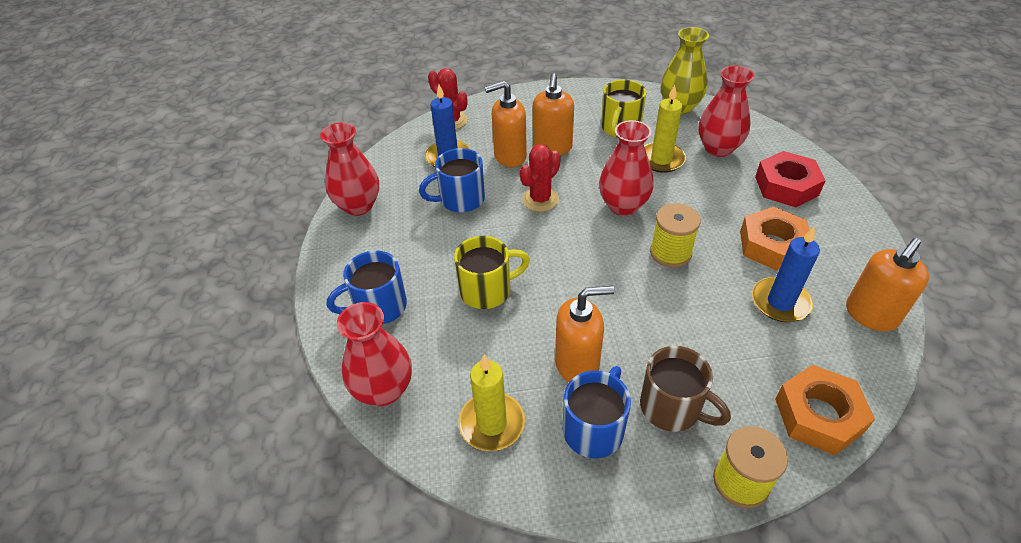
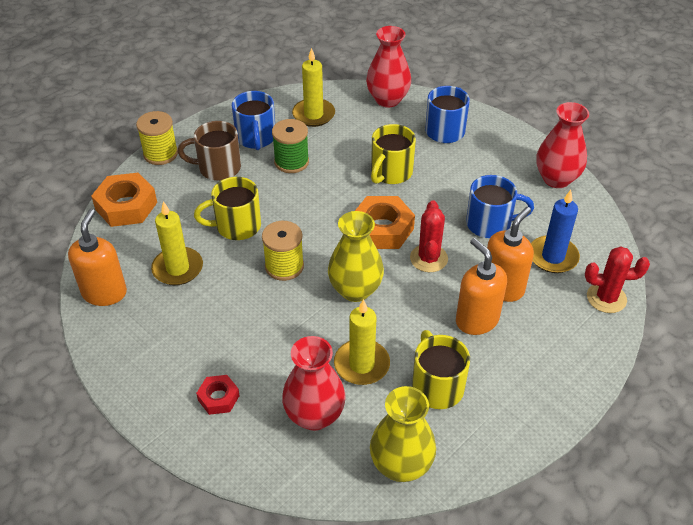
camera: 140 degrees right, 0 degrees up
(460, 200) = (490, 224): blue mug -> blue mug turned 60 degrees clockwise
(577, 364) = (291, 162): orange soap dispenser -> green spool
(623, 205) = (355, 290): red vase -> yellow vase
(693, 316) = (236, 226): none -> yellow mug
(772, 245) = (204, 317): orange nut -> orange nut (382, 229)
(780, 302) = (177, 268): blue candle -> yellow candle
(786, 186) = (218, 398): red nut -> red nut, size x0.56

